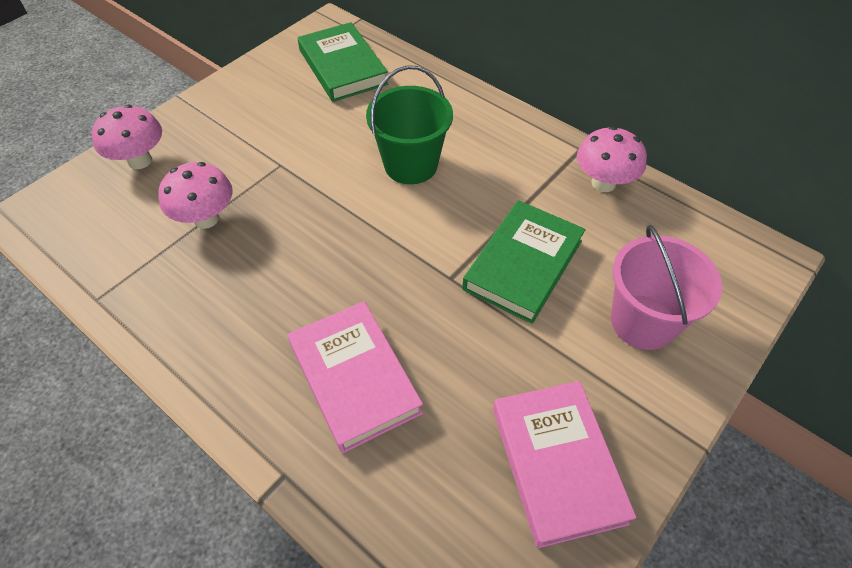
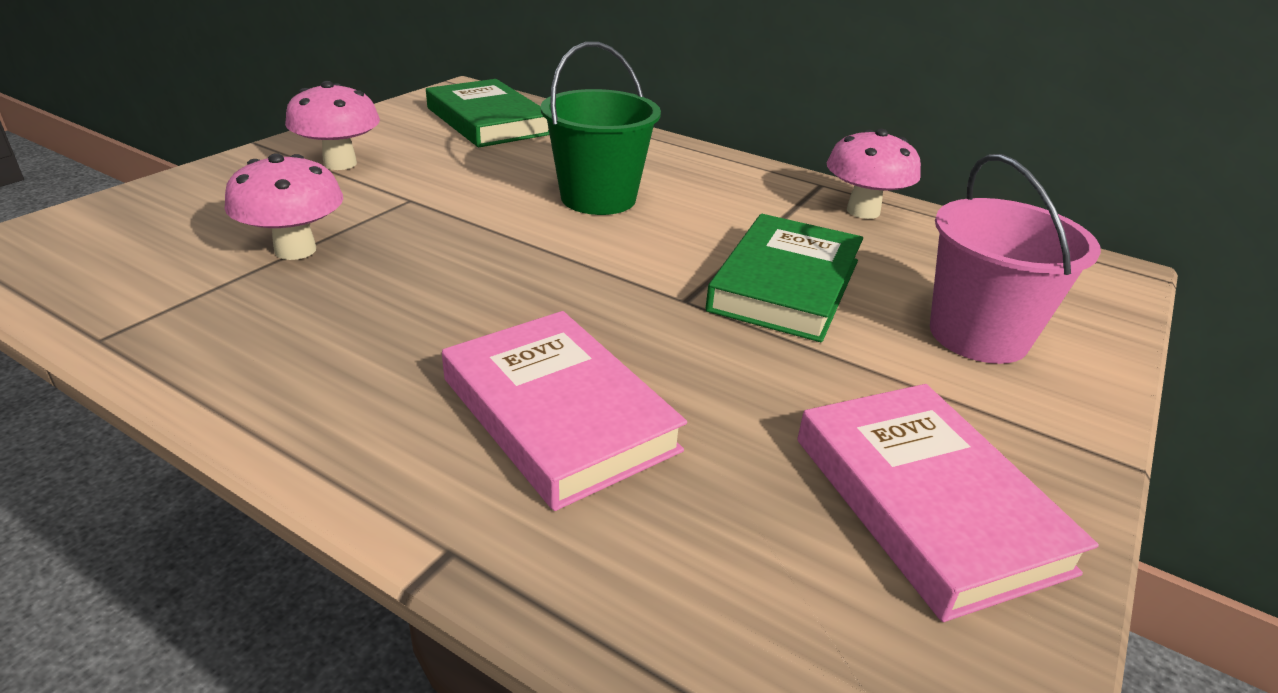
camera: 10 degrees left, 20 degrees down
(140, 160) = (191, 197): pink mushroom -> pink mushroom (340, 163)

